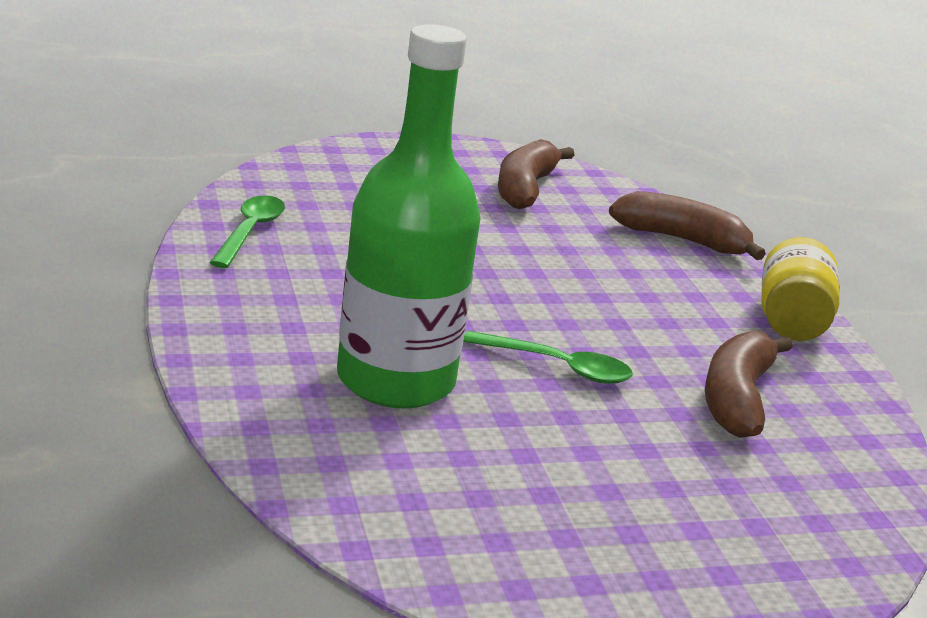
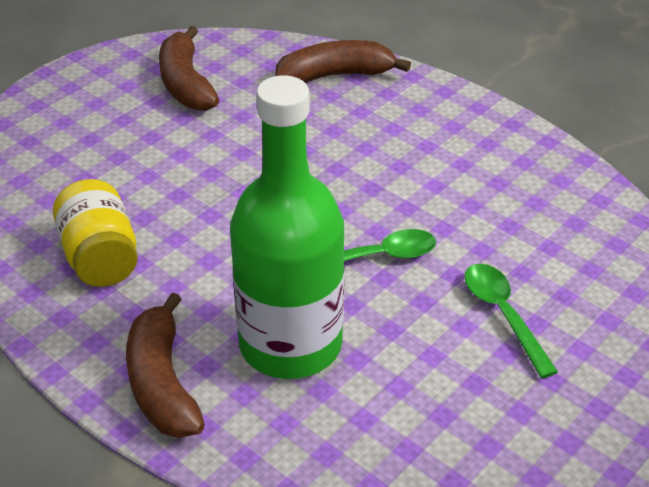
camera: 30 degrees left, 15 degrees up
(250, 232) = (37, 259): green spoon -> green spoon (503, 315)
(736, 398) = (501, 213): brown banana -> brown banana (162, 383)
(791, 321) = (468, 116): yellow jar -> yellow jar (100, 257)

